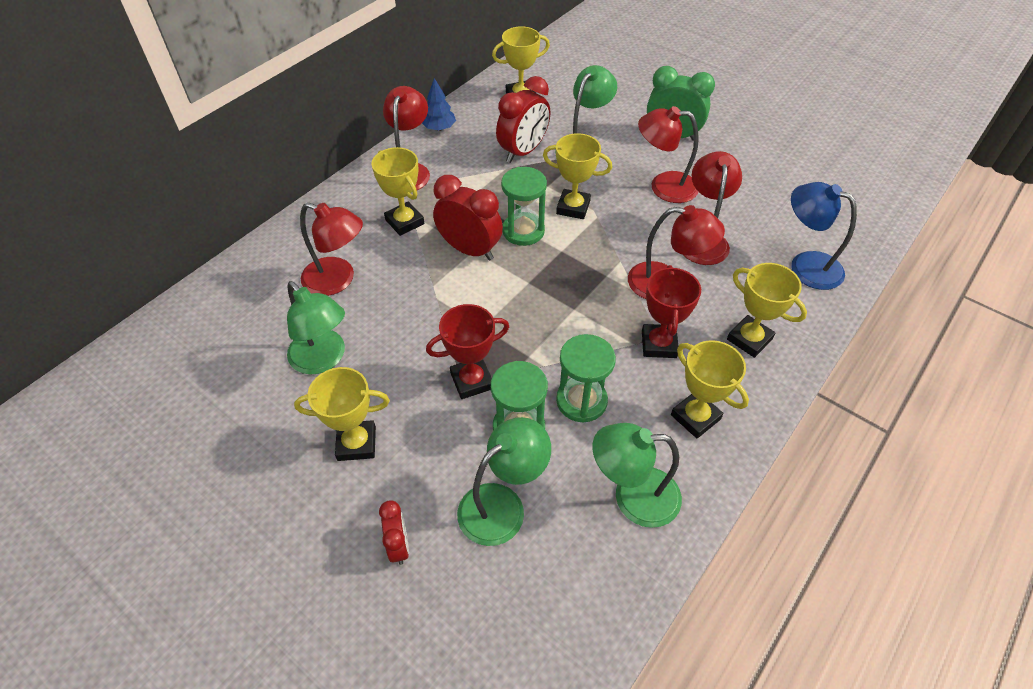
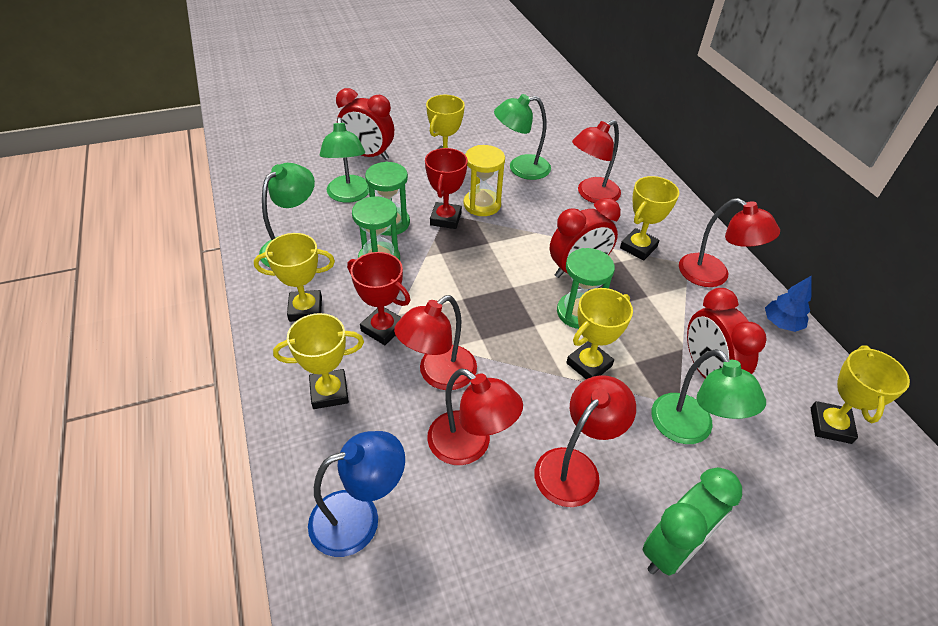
camera: 120 degrees right, 5 degrees down
(399, 545) = (368, 155): red clock -> red clock, size x1.82
(404, 222) = (638, 247): yellow trophy -> yellow trophy turned 45 degrees counterclockwise
(422, 362) = (482, 204): none -> yellow hourglass

